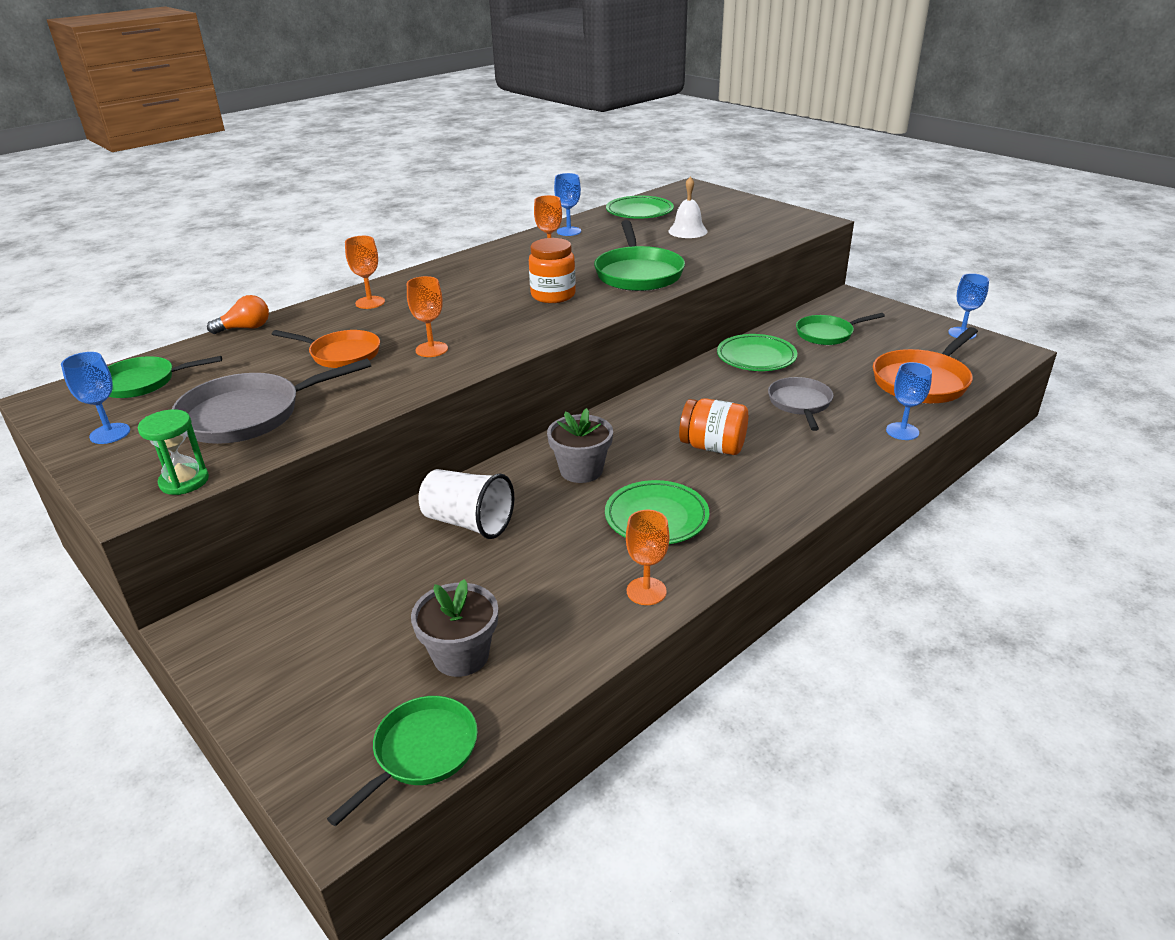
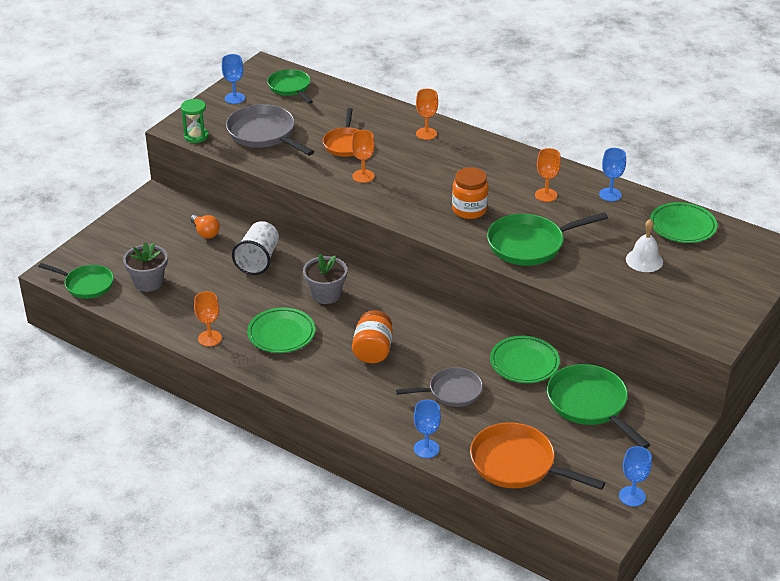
camera: 75 degrees right, 5 degrees up
(245, 328) = (370, 98): orange light bulb -> orange light bulb (205, 232)
(827, 334) = (590, 404): green pan -> green pan, size x1.52

